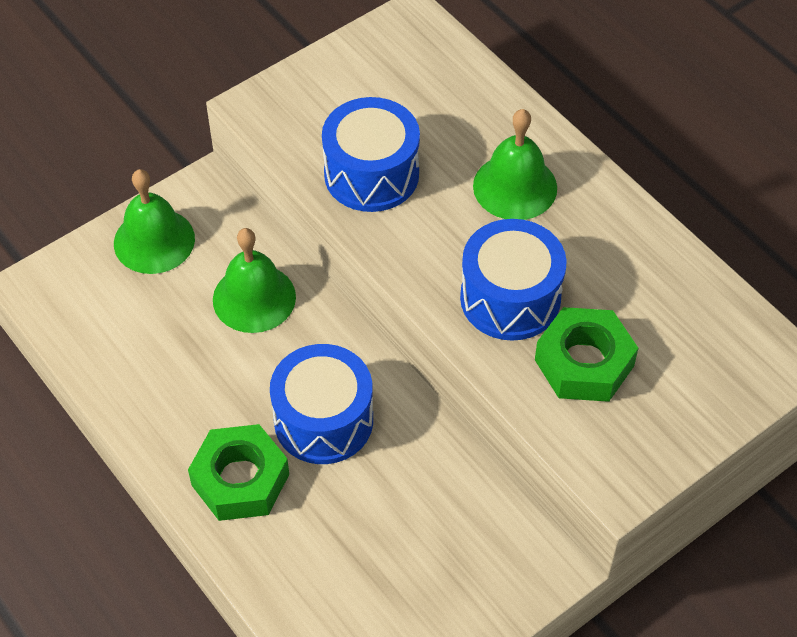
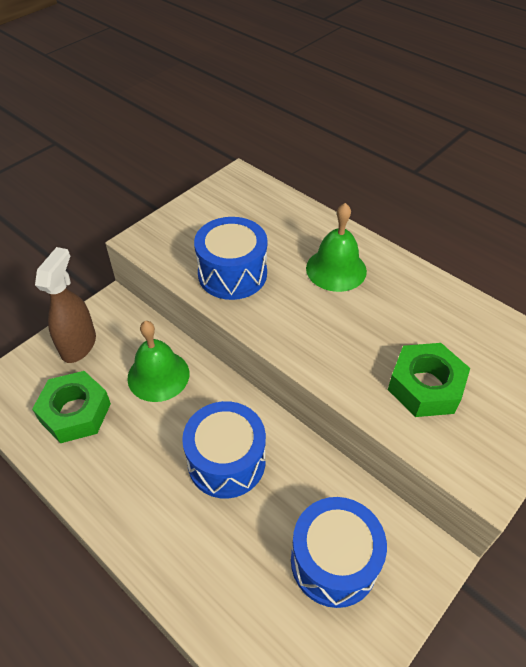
camera: 10 degrees left, 5 degrees down
(154, 241) = (79, 345): green bell -> brown spray bottle
(240, 480) = (168, 522): green nut -> green nut (75, 412)
(510, 298) = (355, 346): blue drum -> blue drum (334, 561)

